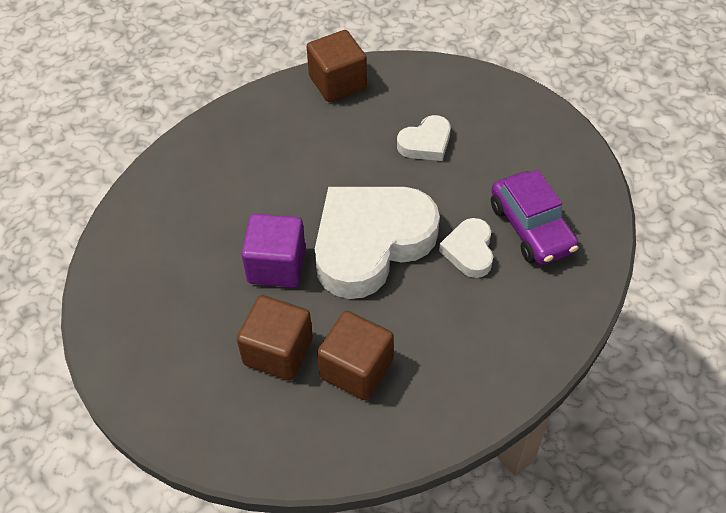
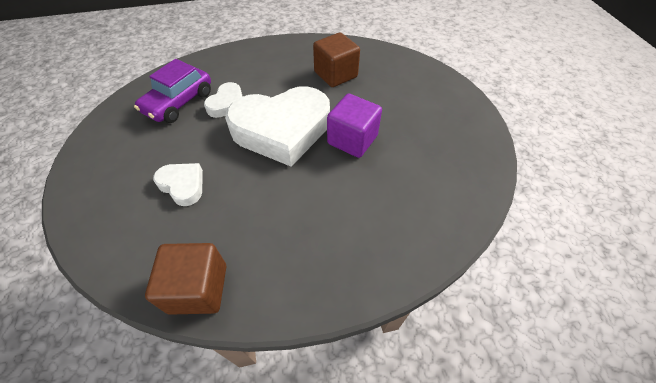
camera: 155 degrees left, 0 degrees up
(278, 351) = (374, 95): brown cube -> none
(425, 143) = (183, 185): white heart -> white heart turned 45 degrees clockwise
(531, 228) = (179, 102): purple car -> purple car turned 150 degrees counterclockwise

